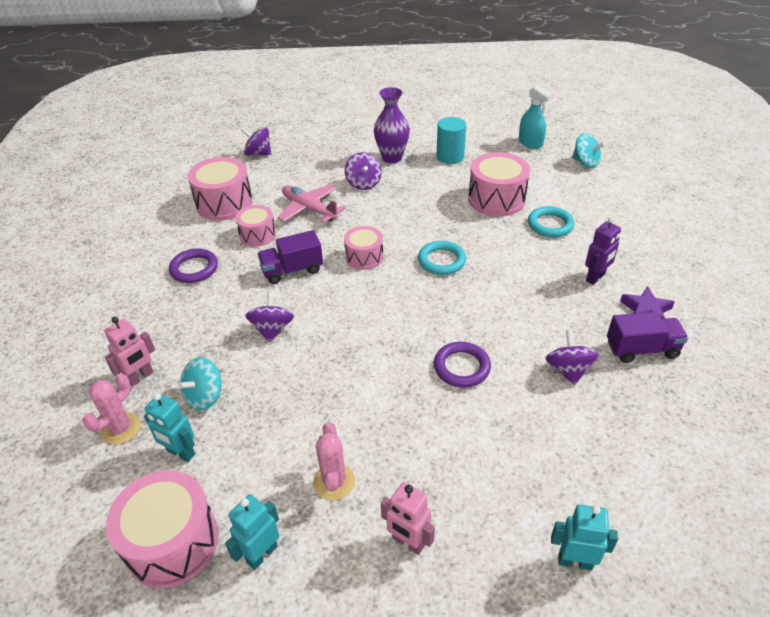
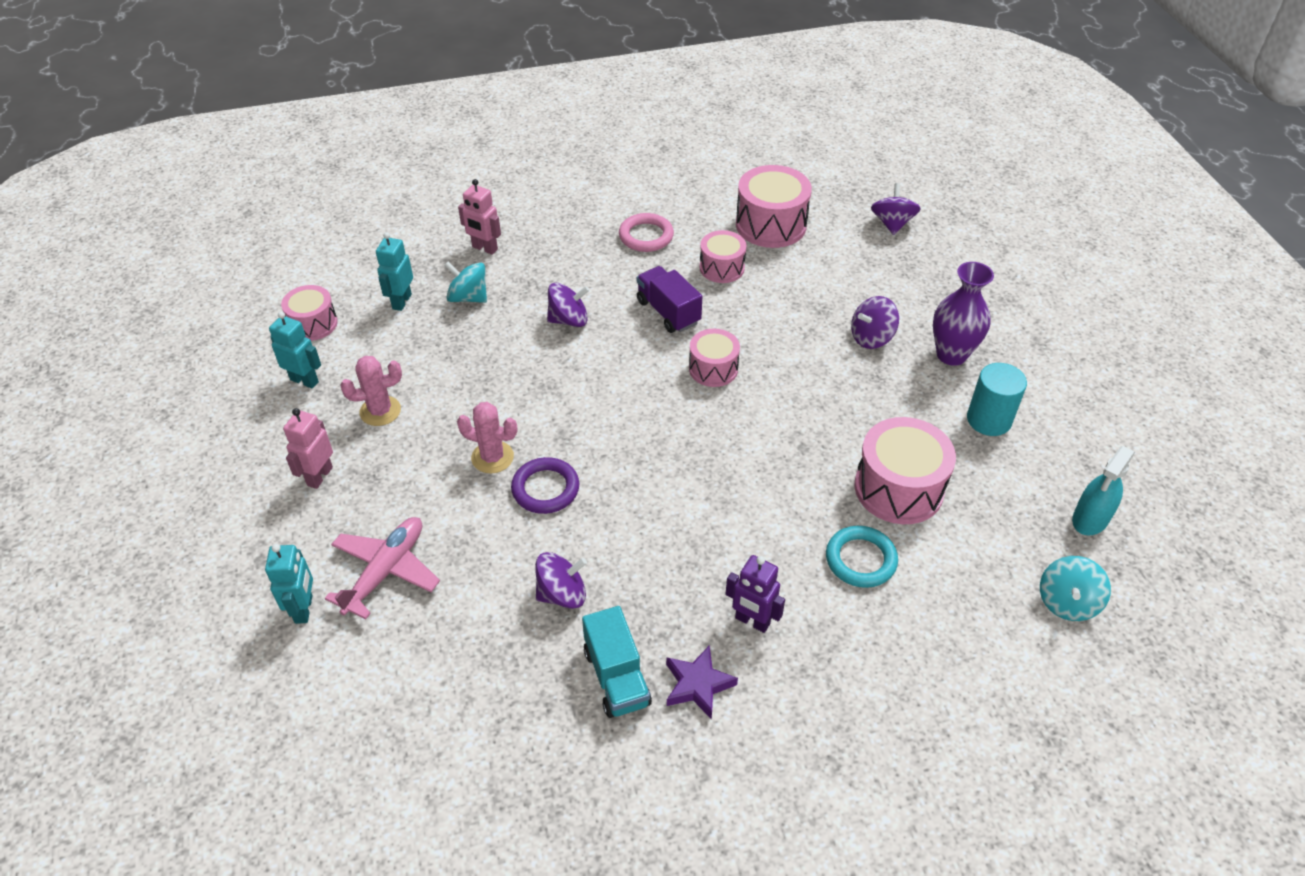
camera: 75 degrees right, 5 degrees up
(121, 428) = (423, 257): pink cactus -> pink cactus (492, 457)
(172, 542) = (313, 324): pink drum -> pink drum, size x0.61
(194, 269) = (646, 236): purple ring -> pink ring
(309, 209) = (790, 299): pink plane -> pink plane (386, 571)
(441, 261) = (732, 444): turquoise ring -> none
(641, 349) = (617, 677): purple truck -> turquoise truck

